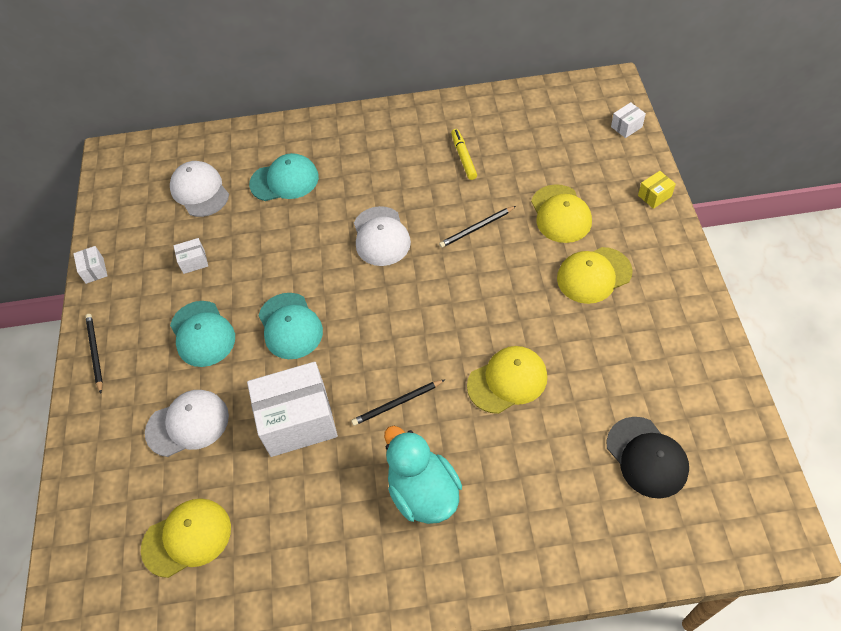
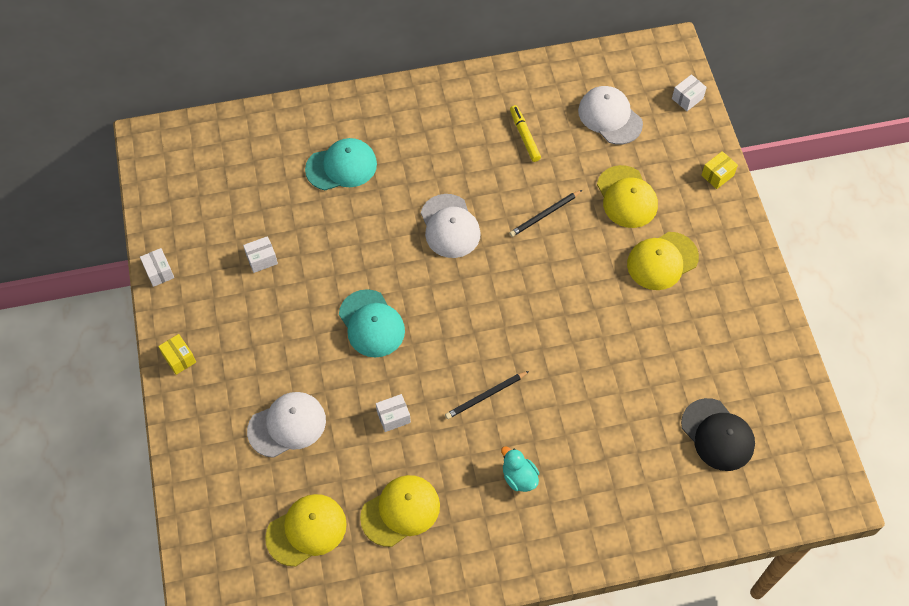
camera: 10 degrees left, 5 degrees up
(95, 352) = (179, 358): black pencil -> yellow box
(200, 191) = (253, 180): white cap -> white cap (610, 117)
(202, 334) = (285, 335): turquoise cap -> none
(298, 421) = (393, 417): white box -> white box, size x0.43
(423, 492) = (519, 477): turquoise duck -> turquoise duck, size x0.54
(507, 381) = (587, 369): yellow cap -> yellow cap (400, 511)

